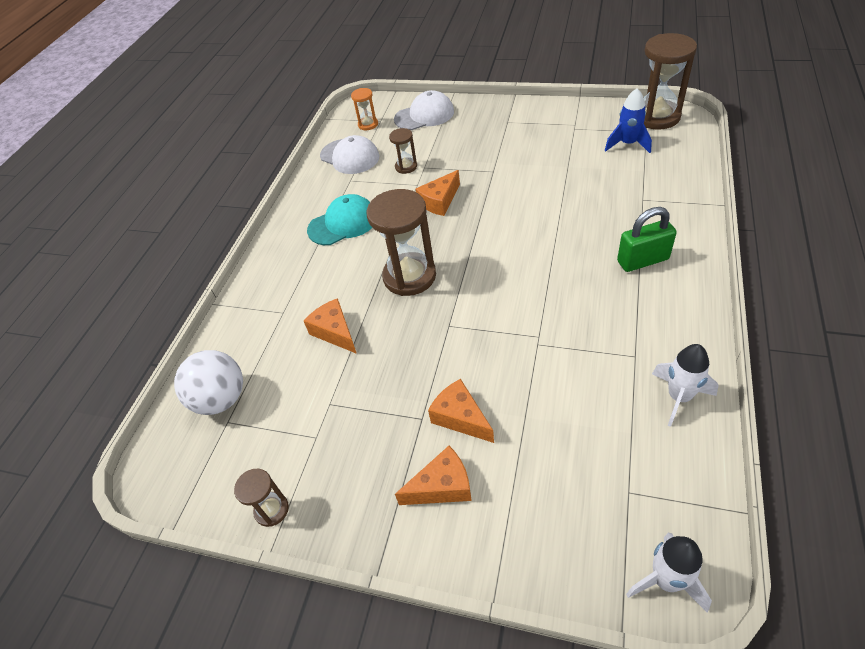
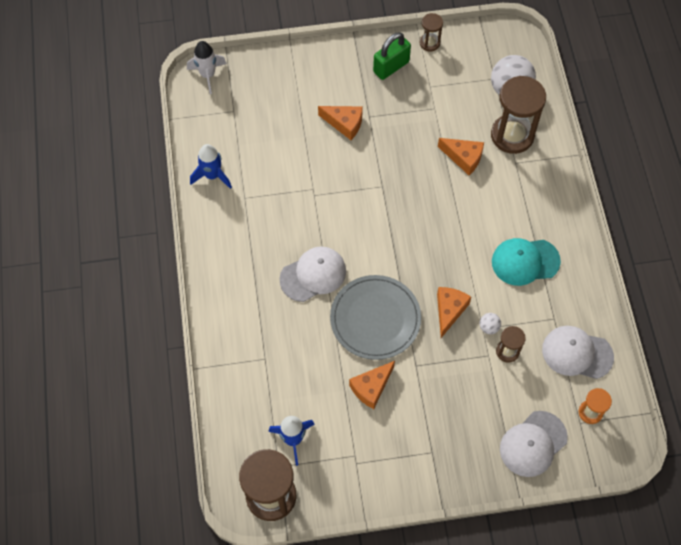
camera: 150 degrees right, 15 degrees up
(343, 223) = (525, 261): turquoise cap -> turquoise cap turned 45 degrees clockwise
(409, 276) = (434, 221): brown hourglass -> brown hourglass (512, 135)
(411, 184) = (489, 327): none -> white ball
(442, 486) = (338, 83): orange cheese -> orange cheese (371, 387)
(515, 208) = (375, 319): none -> grey plate
(568, 256) = (313, 275): none -> white cap
(642, 260) = (253, 285): green padlock -> green padlock (391, 67)
(679, 397) = (212, 175): white rocket -> blue rocket

